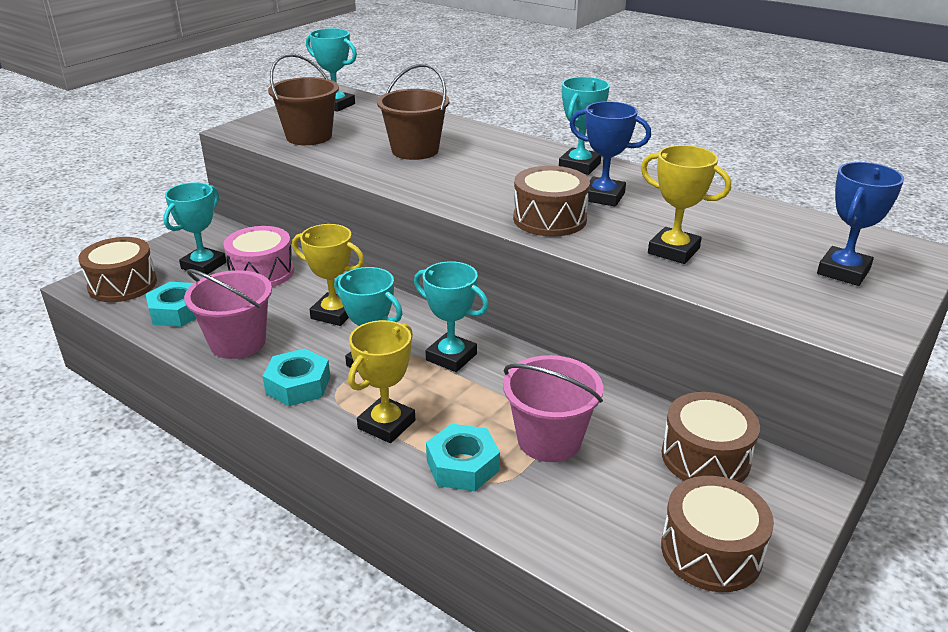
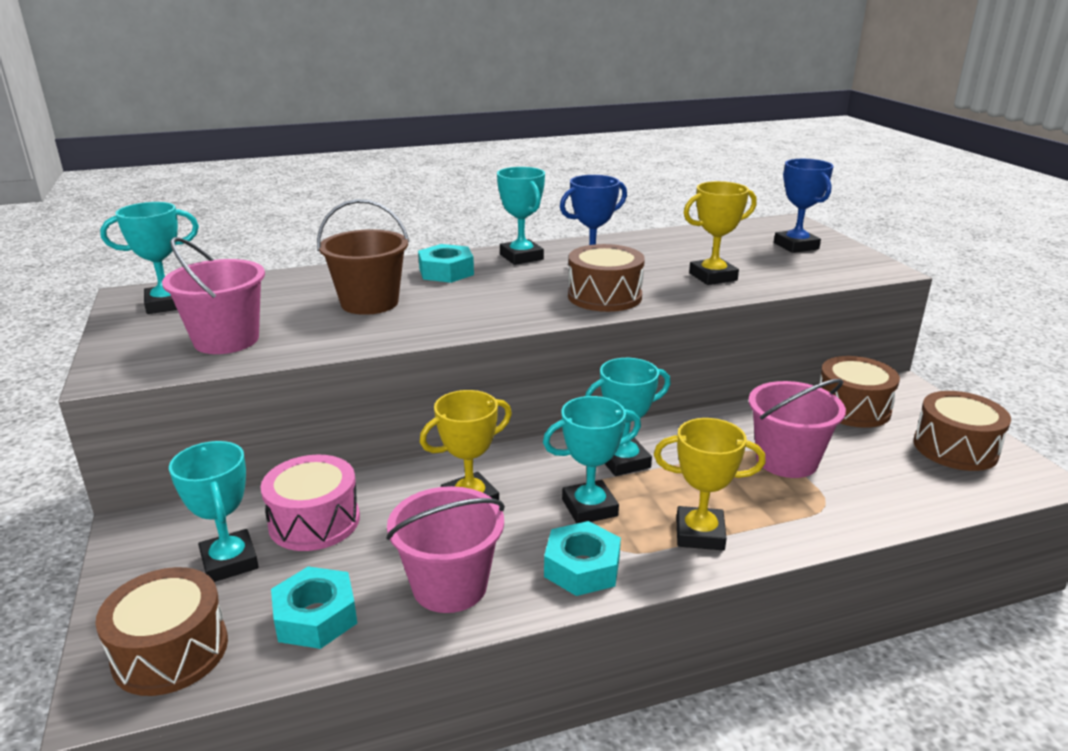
camera: 55 degrees left, 5 degrees down
(309, 136) = (226, 340): brown bucket -> pink bucket
(386, 424) = (700, 534): yellow trophy -> yellow trophy turned 60 degrees counterclockwise
(462, 465) = (792, 514): turquoise nut -> turquoise nut (446, 272)

